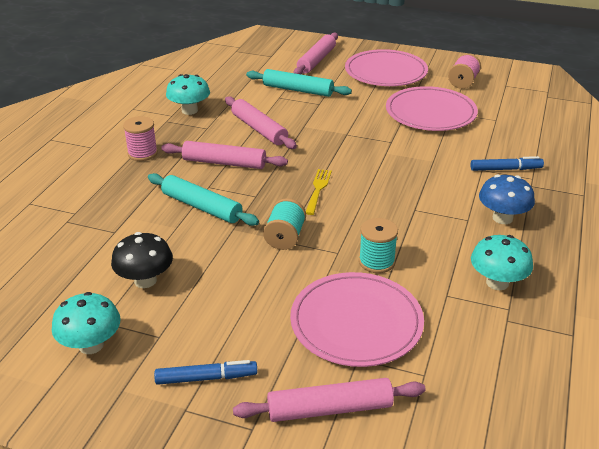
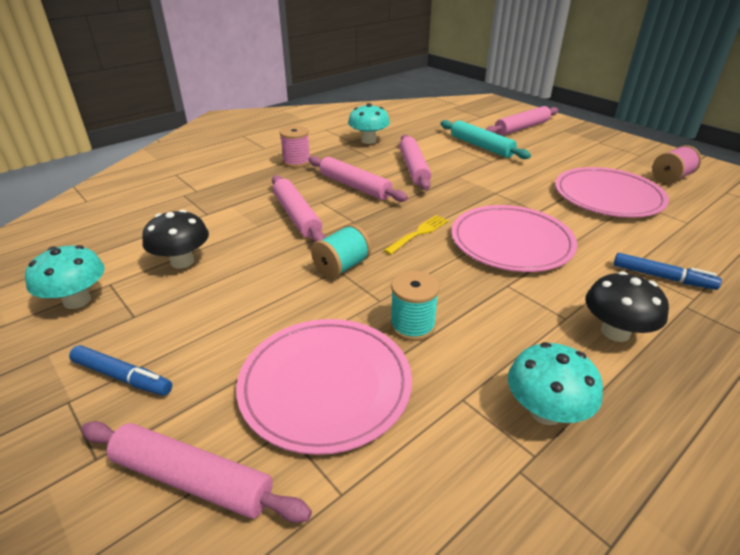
camera: 30 degrees right, 0 degrees up
(201, 207) = (296, 216): turquoise rolling pin -> pink rolling pin
(386, 72) = (586, 150): pink plate -> pink plate (511, 242)
(502, 218) = (615, 332): blue mushroom -> black mushroom

